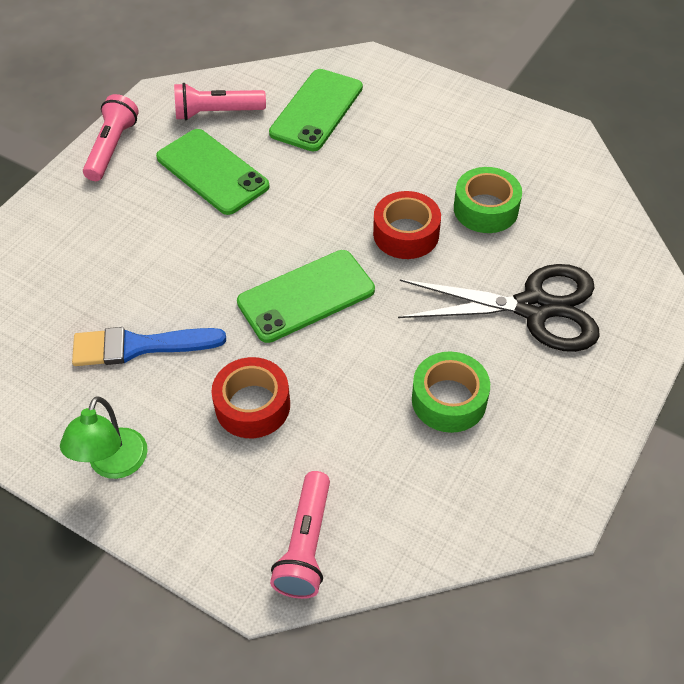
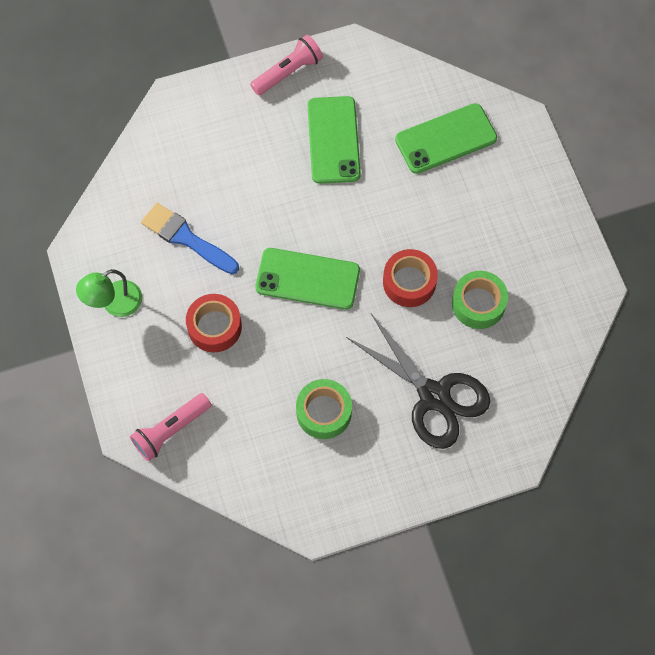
camera: 40 degrees right, 15 degrees up
(217, 113) = (378, 91): pink flashlight -> none

